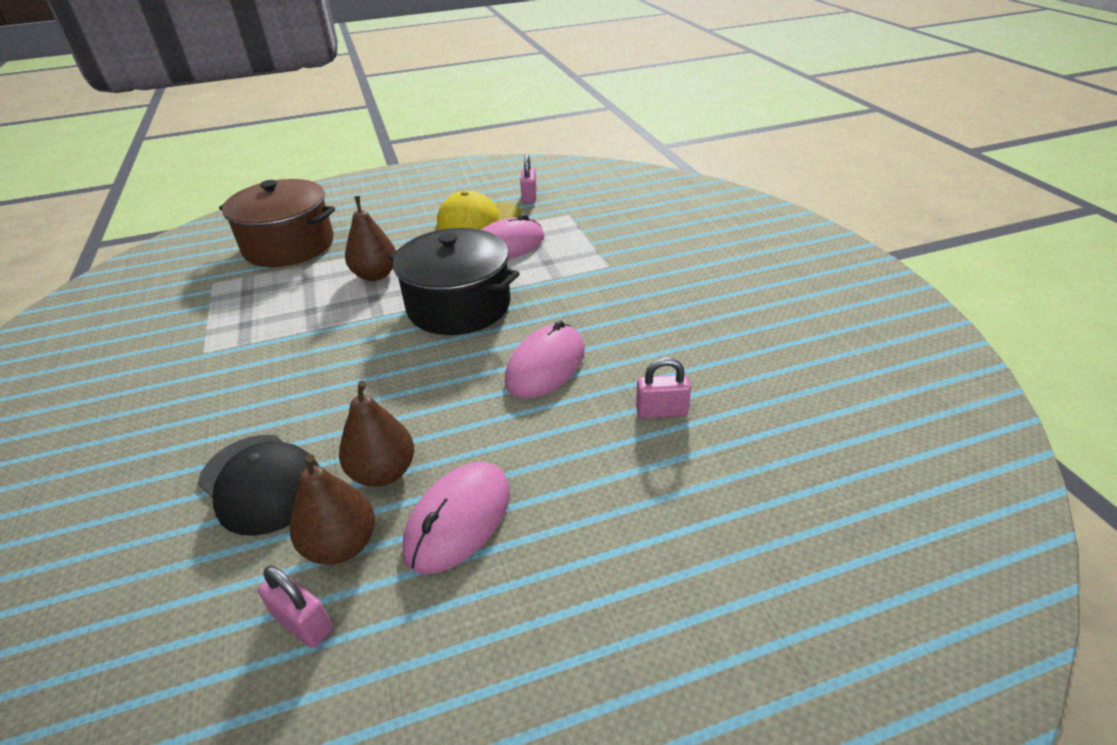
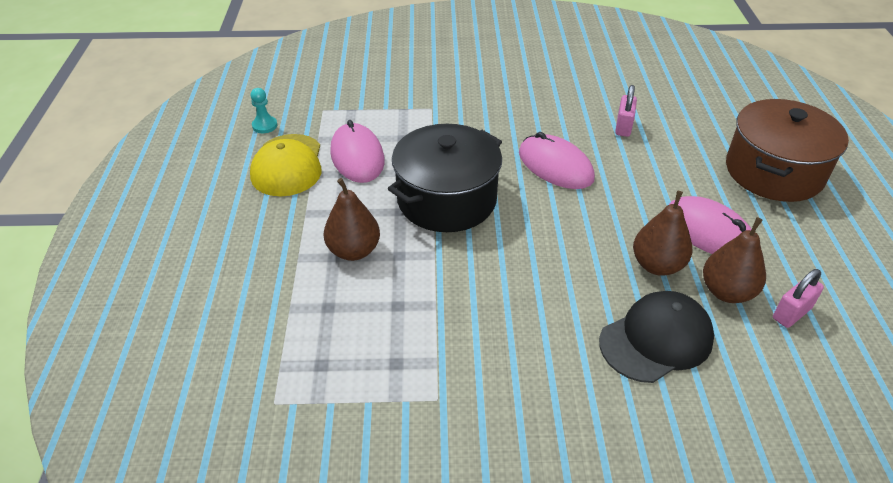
camera: 75 degrees left, 5 degrees up
(289, 245) = (226, 325): brown pot -> brown pot (774, 172)
(529, 197) = (264, 126): pink padlock -> turquoise pawn

